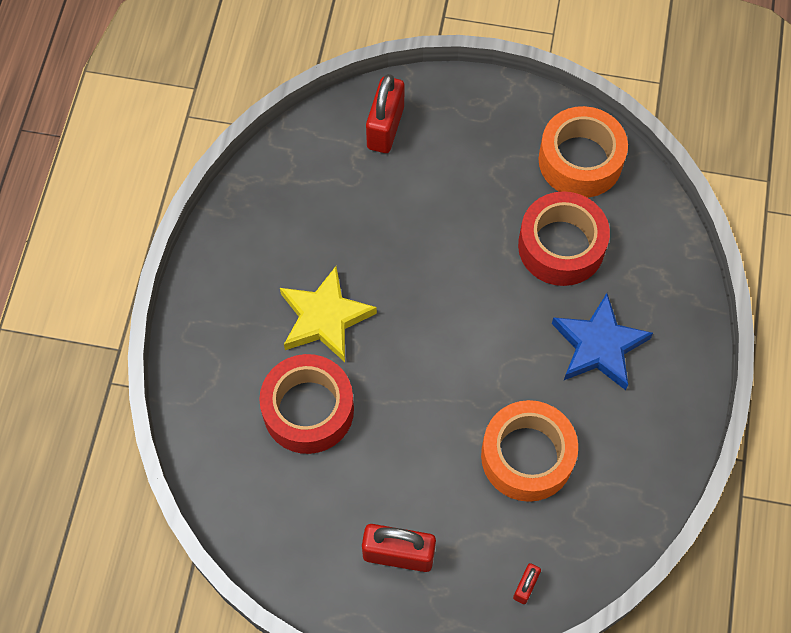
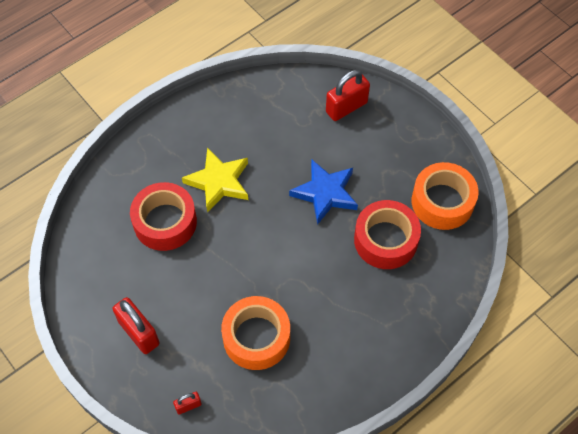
camera: 40 degrees right, 5 degrees down
(599, 346) = (355, 310): blue star -> blue star (325, 193)

